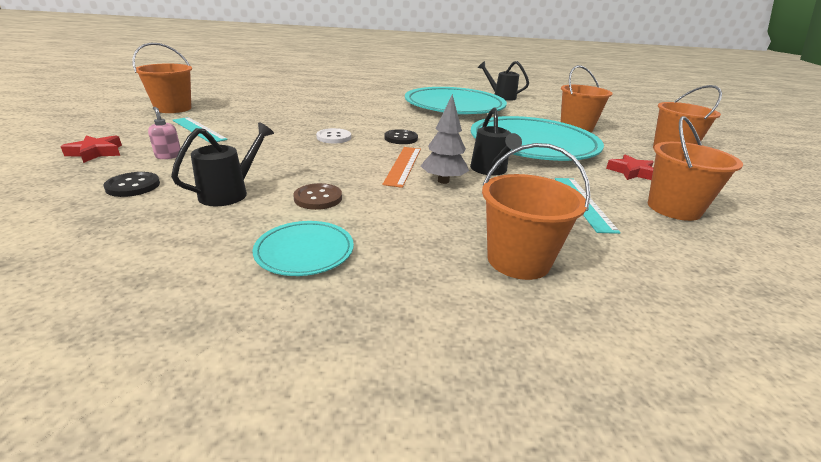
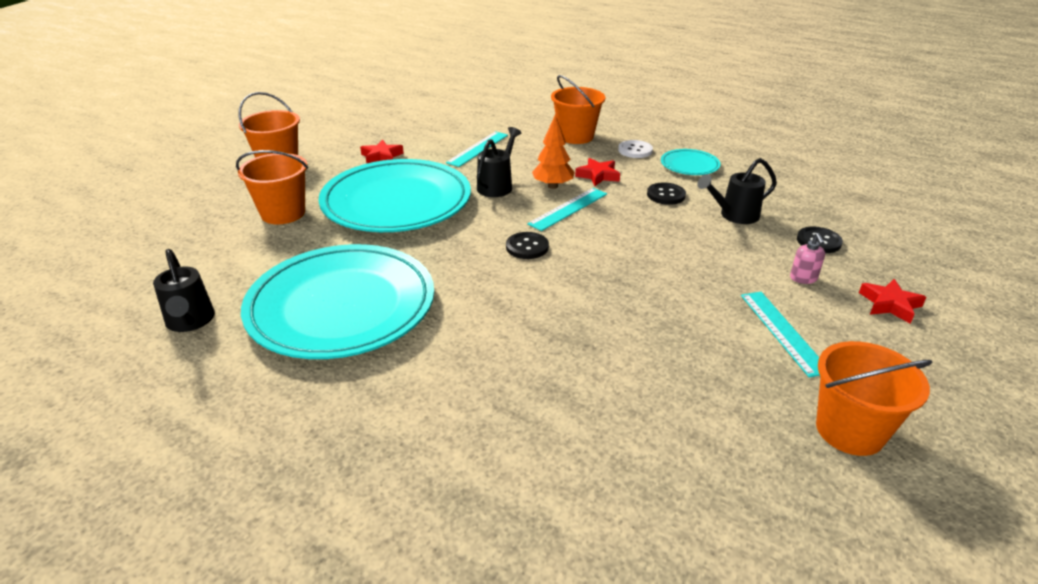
camera: 145 degrees left, 5 degrees up
(318, 198) = (666, 195): brown button -> black button
(334, 137) = (606, 268): white button -> white button (635, 150)
(403, 165) = (568, 208): orange ruler -> turquoise ruler
(413, 203) = (598, 175): none -> red star
(443, 181) = (553, 186): grey tree -> orange tree
(673, 208) = (426, 133): orange bucket -> none

